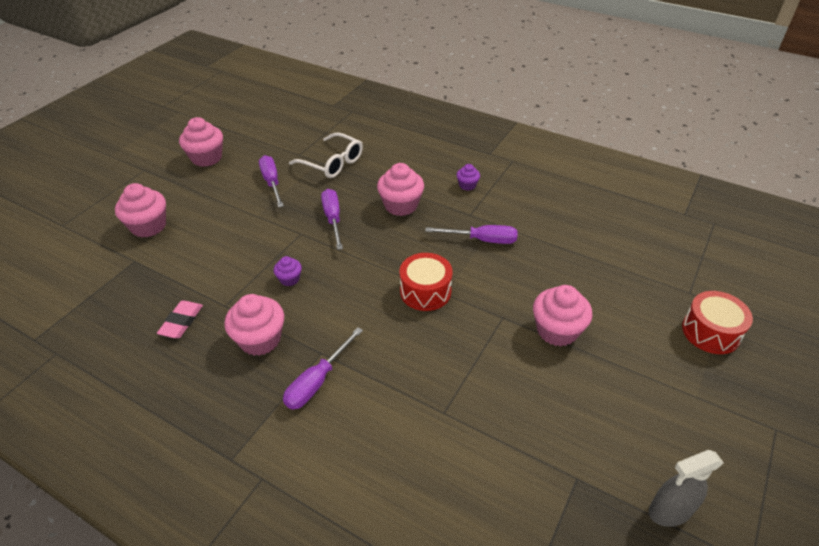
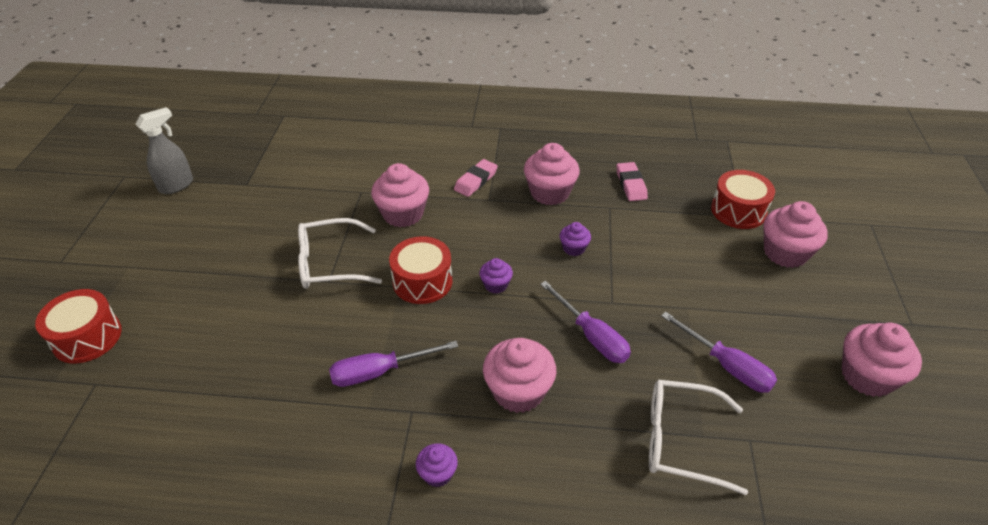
camera: 155 degrees right, 0 degrees up
(132, 266) = (738, 210): none -> red drum
(317, 381) = (476, 181): purple screwdriver -> pink eraser
(371, 270) = (496, 285): none -> purple cupcake
(499, 333) = (329, 263): none -> white glasses
(557, 330) = (267, 285): pink cupcake -> pink cupcake (403, 214)

